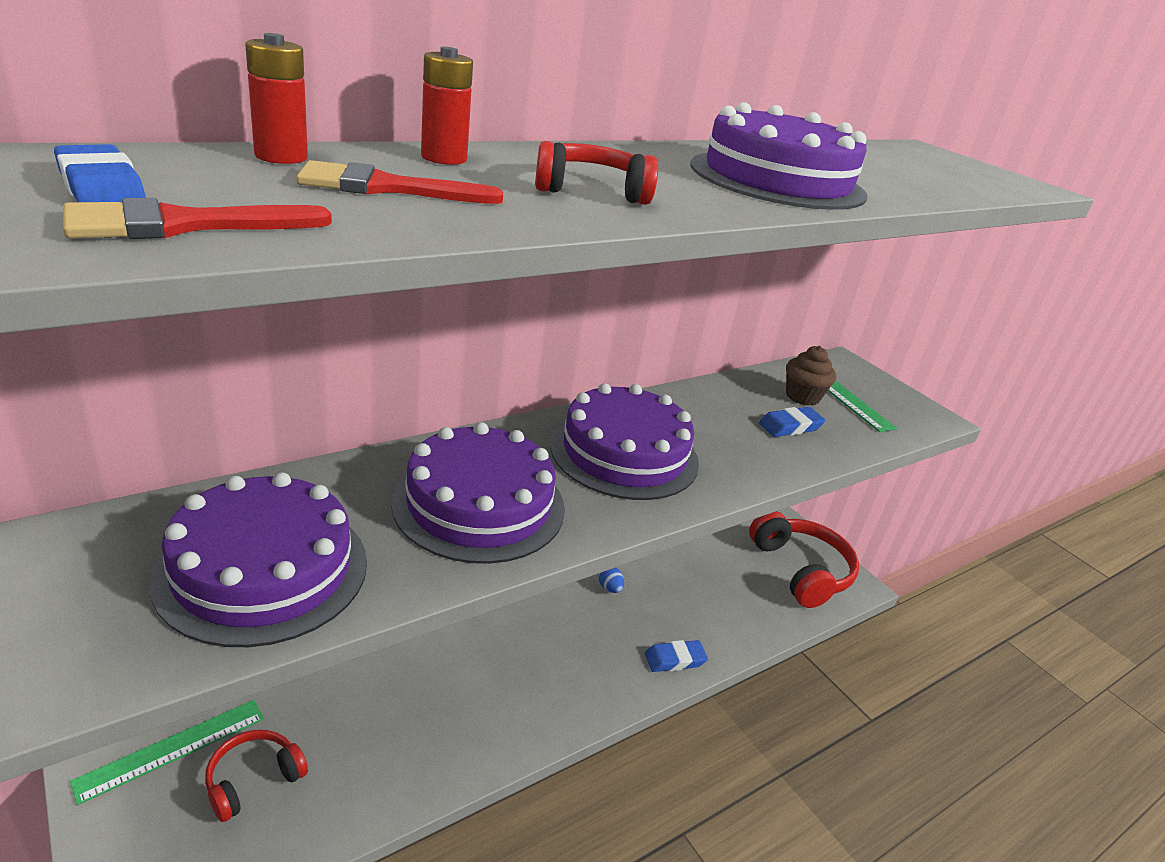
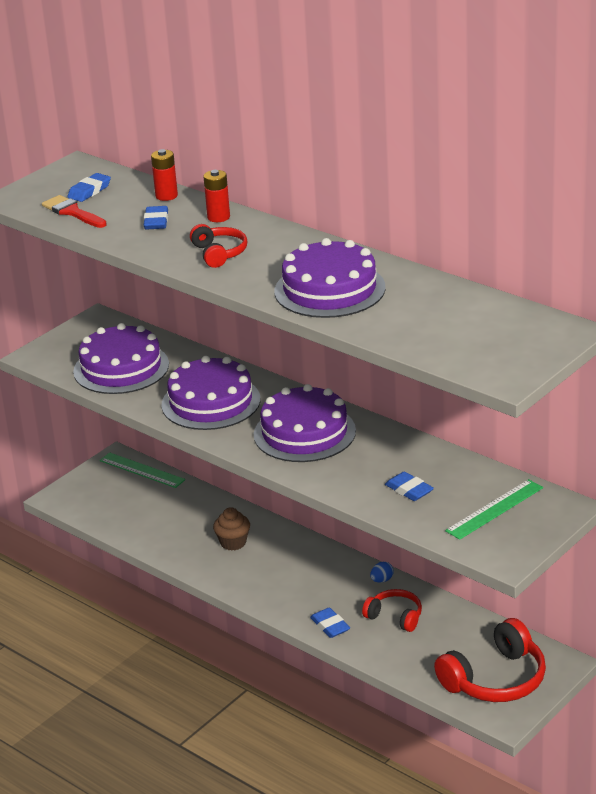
camera: 80 degrees right, 0 degrees up
(253, 780) = (139, 500): red headphones -> red headphones (395, 617)
(386, 187) = (156, 221): red brush -> blue eraser
(802, 396) = (467, 491): brown cupcake -> brown cupcake (233, 542)

